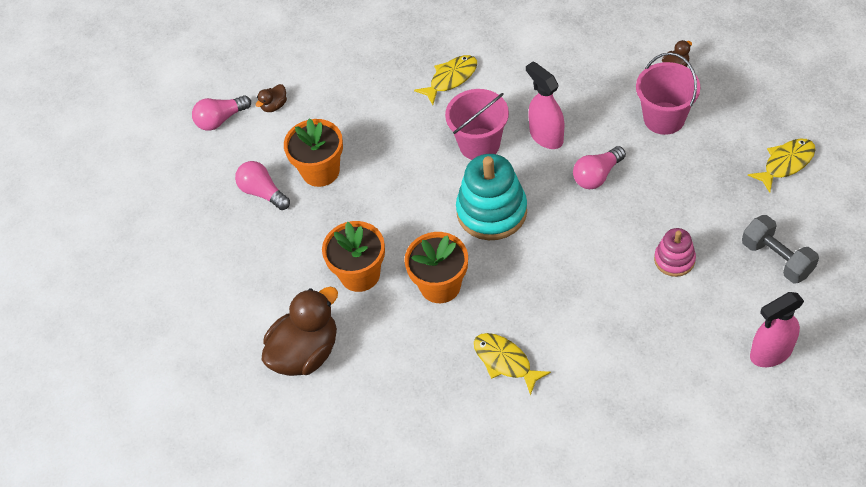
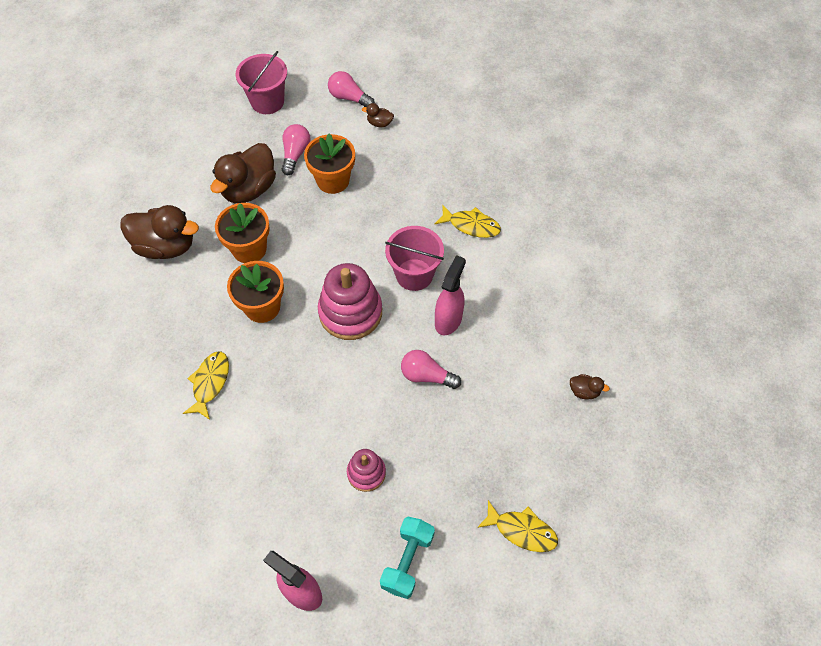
camera: 55 degrees right, 5 degrees up
(281, 250) = (249, 189): none -> brown duck
(492, 211) = (350, 312): turquoise stacking toy -> pink stacking toy
(664, 118) = (518, 405): pink bucket -> pink bucket (267, 102)
(777, 258) = (407, 561): grey dumbbell -> turquoise dumbbell

